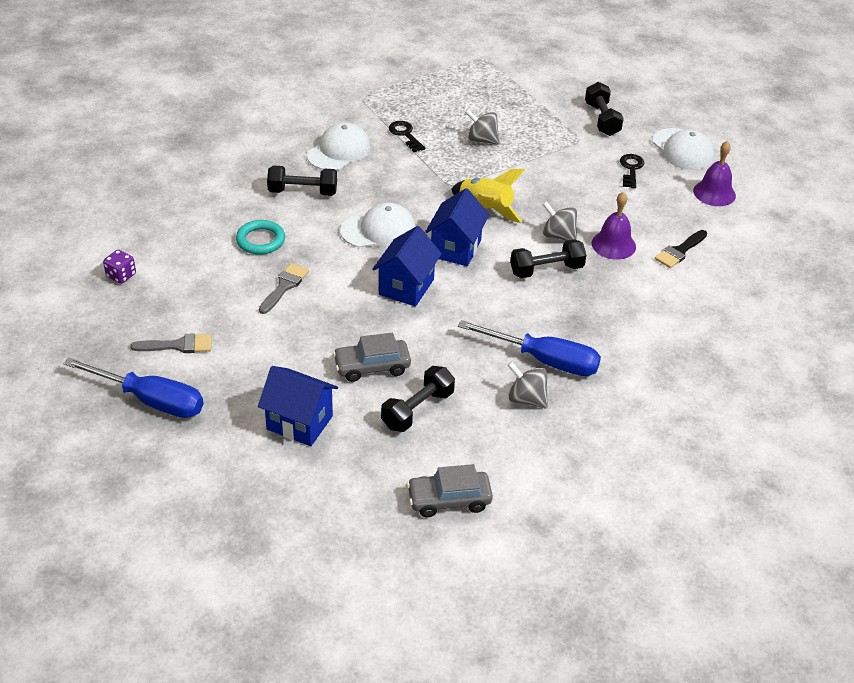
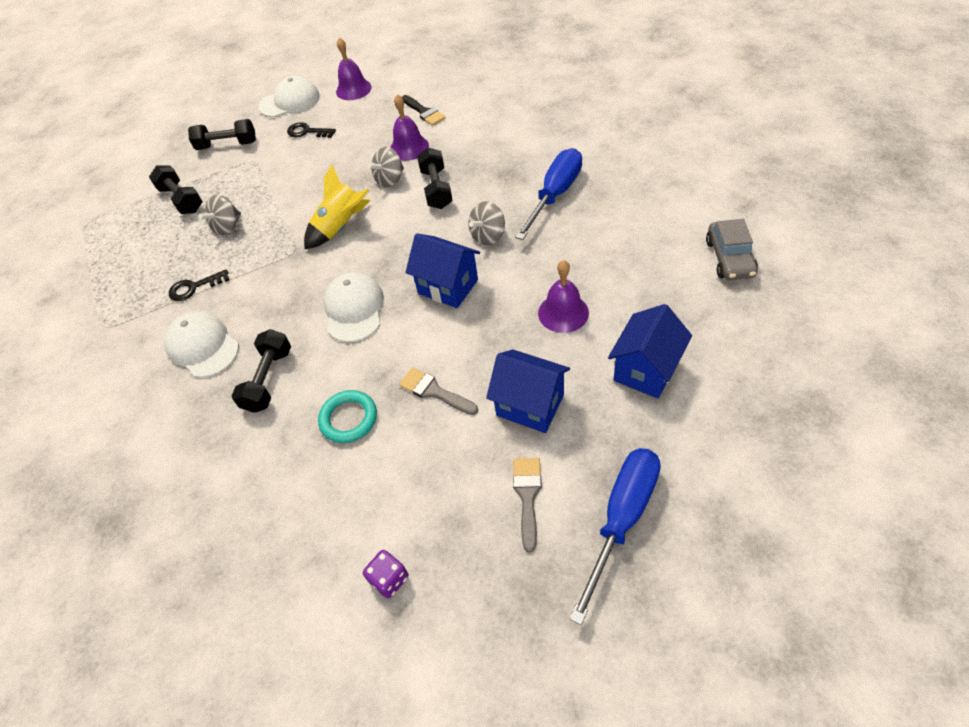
camera: 75 degrees left, 10 degrees up
(372, 366) = (563, 313): grey car -> purple bell
(417, 410) = (621, 278): black dumbbell -> black dumbbell (181, 200)
(455, 248) = (395, 249): blue house -> blue house (530, 405)
(526, 399) = (603, 207): grey spinning top -> grey spinning top (488, 236)

